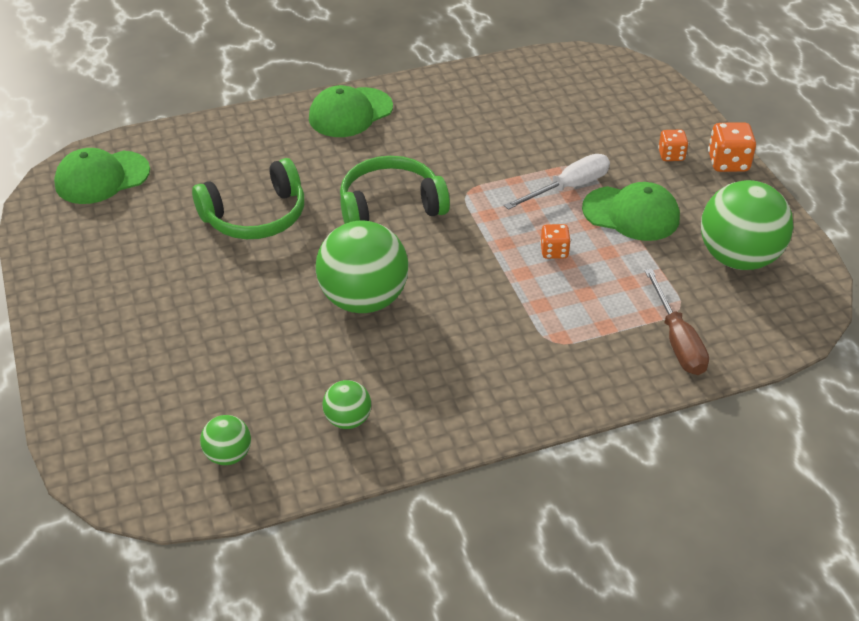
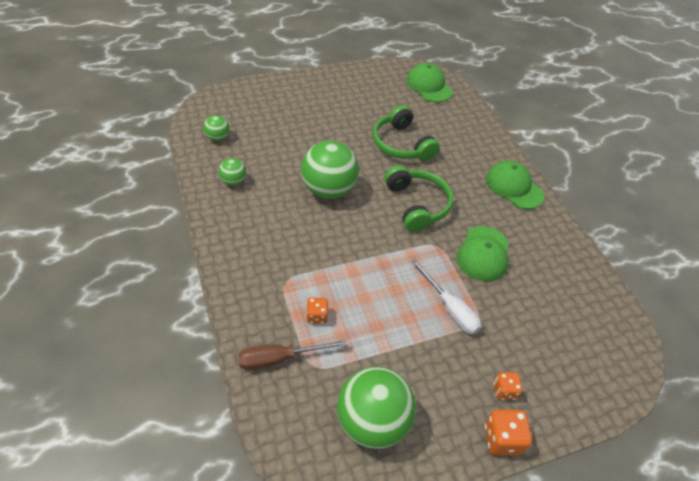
camera: 85 degrees right, 5 degrees up
(554, 251) = (375, 291): orange dice -> orange dice (316, 316)
(631, 214) = (422, 348): green cap -> green cap (483, 254)

